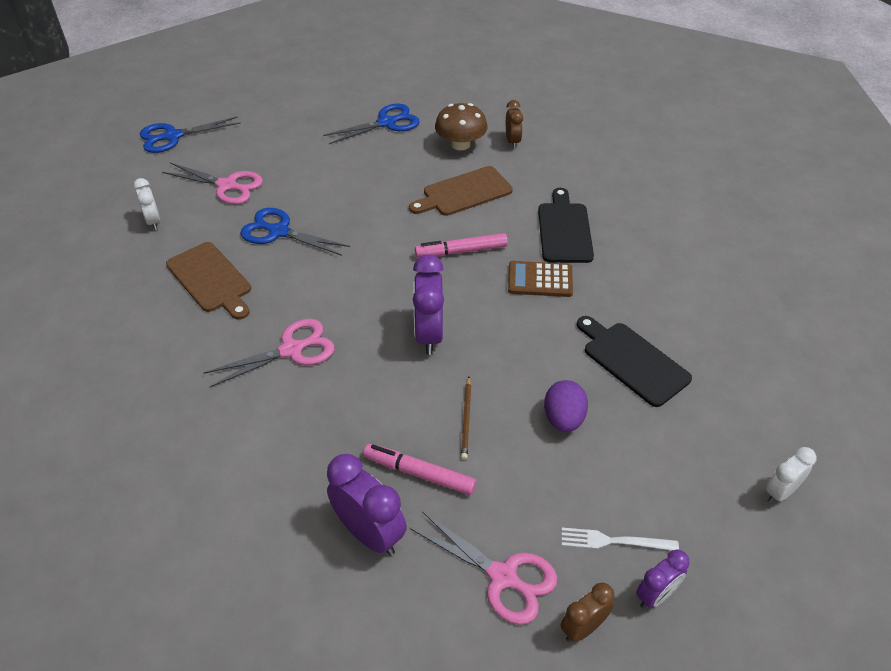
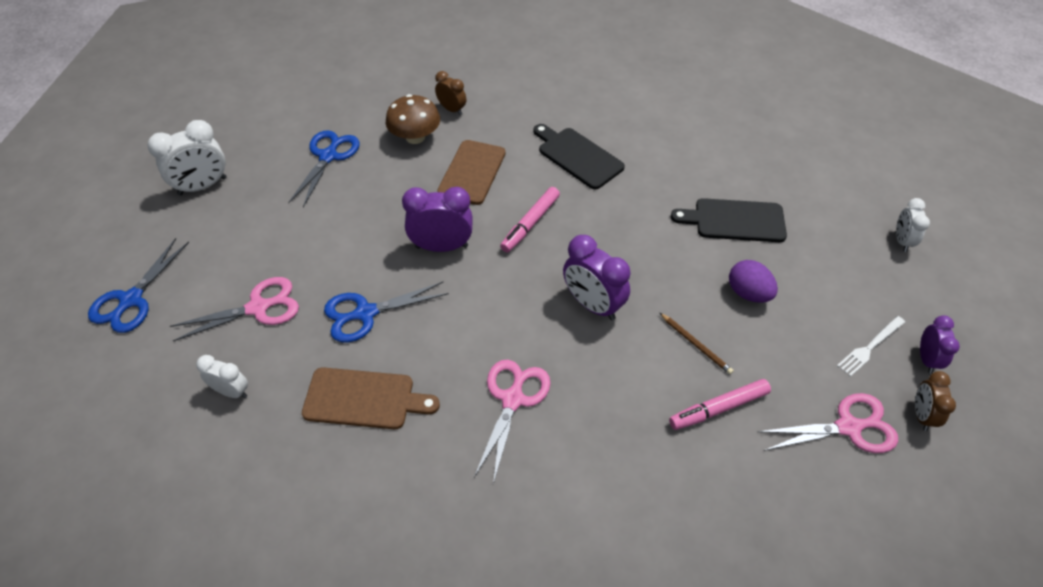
camera: 45 degrees left, 5 degrees up
(290, 96) = (203, 186): none -> white clock
(370, 533) = (745, 478): purple clock -> purple clock (442, 246)
(540, 280) = (610, 206): brown calculator -> none

